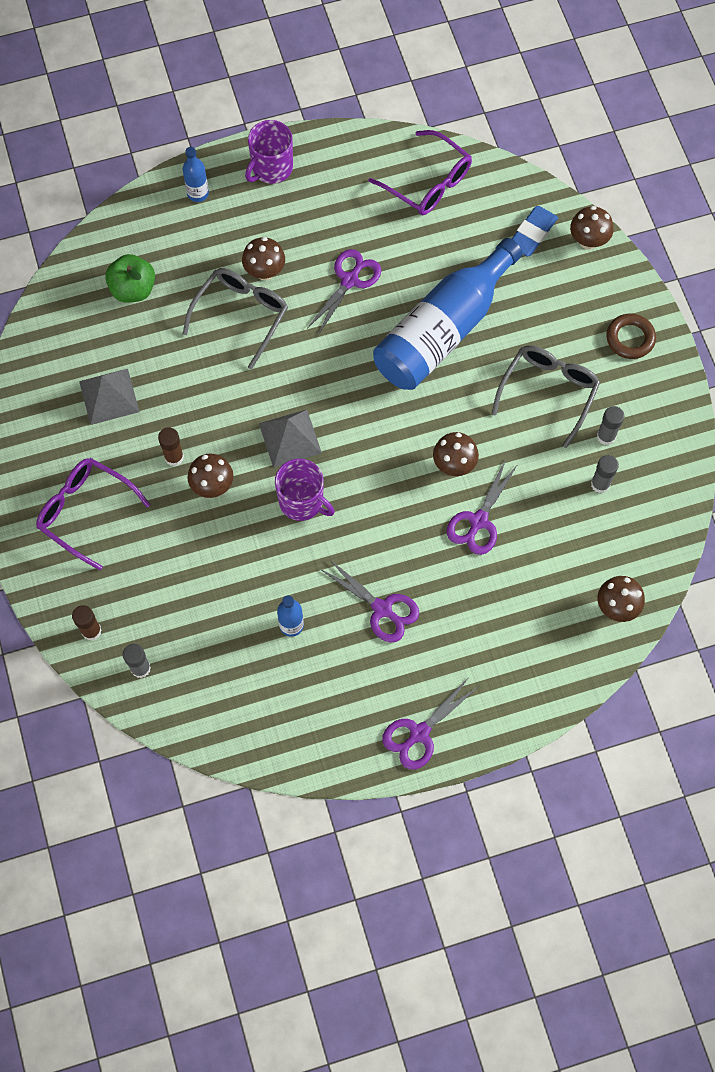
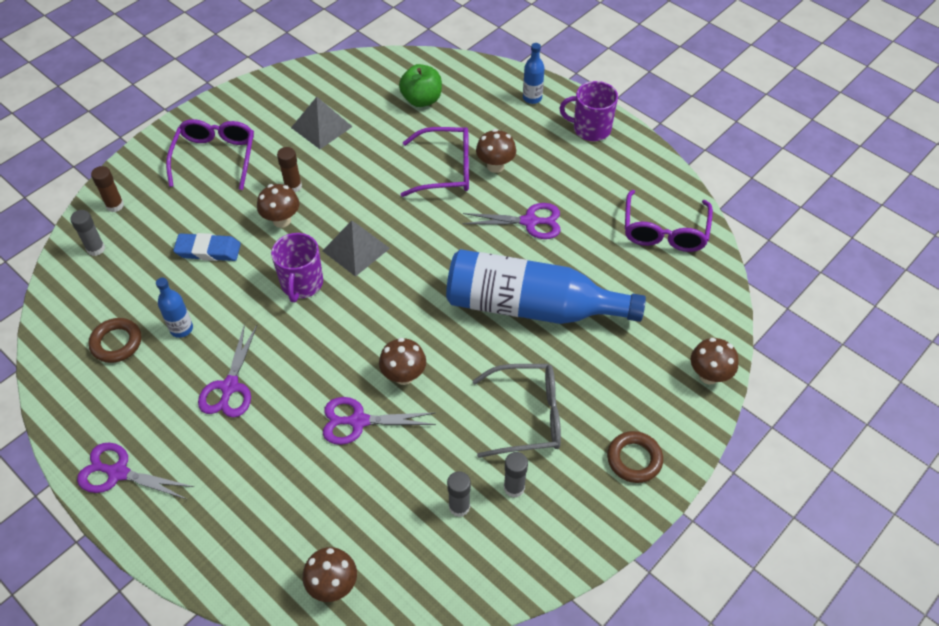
camera: 60 degrees right, 15 degrees down
(241, 315) = (446, 170): grey glasses -> purple glasses
(273, 688) = (116, 343): none -> brown ring
(532, 233) = (679, 328): blue eraser -> blue eraser (208, 250)

